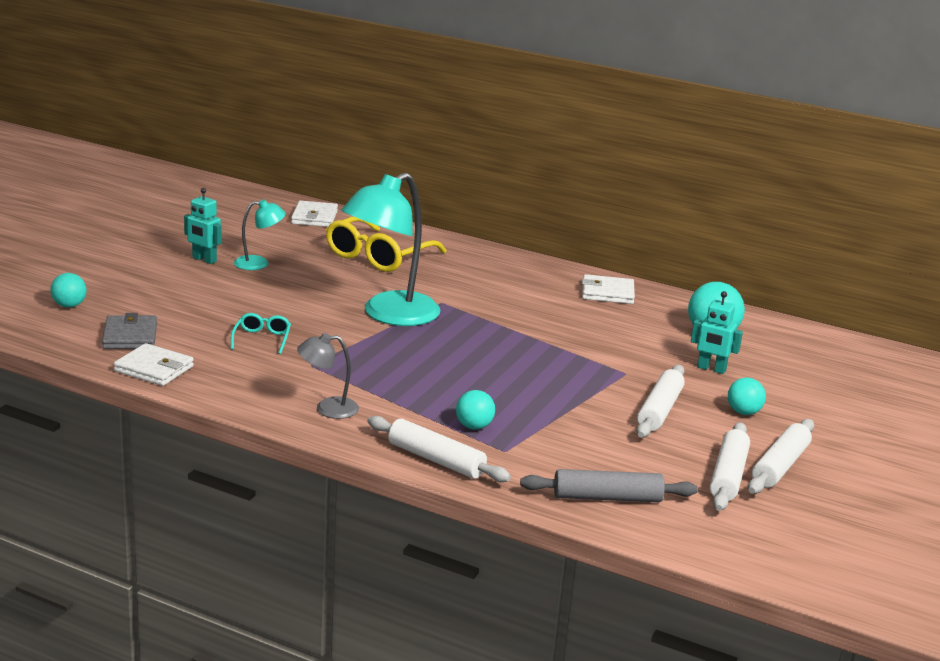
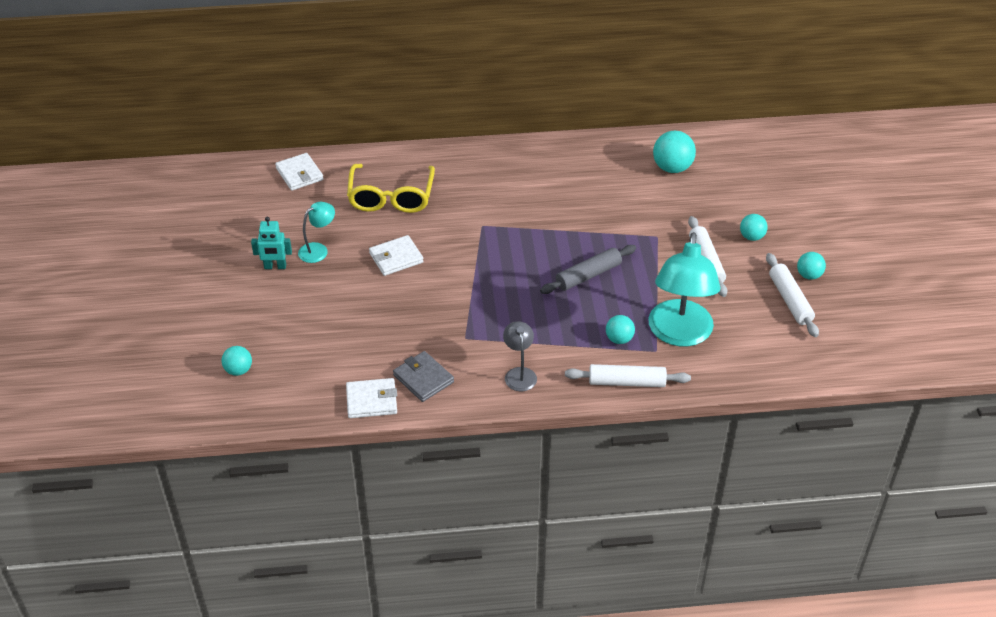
camera: 30 degrees left, 20 degrees up
(130, 336) = (318, 378): grey wallet -> grey wallet (423, 379)
(262, 339) = (408, 330): turquoise glasses -> none
(328, 408) = (519, 374): grey lamp -> grey lamp turned 120 degrees clockwise
(390, 315) = (463, 258): turquoise lamp -> turquoise lamp (679, 334)
(607, 293) = (574, 158): white wallet -> white wallet (396, 258)
(607, 498) = (745, 358): grey rolling pin -> grey rolling pin (588, 275)
(711, 369) = (700, 204): turquoise robot -> none
(780, 466) = (809, 275): white rolling pin -> turquoise ball

